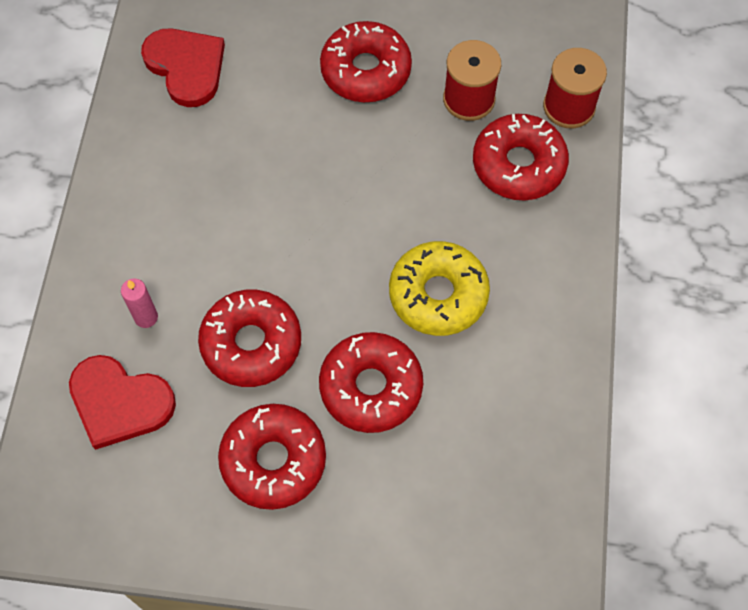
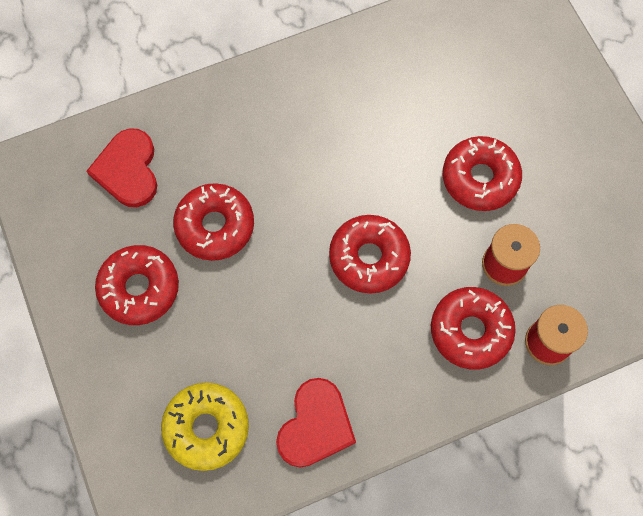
camera: 60 degrees right, 5 degrees up
(146, 317) = (196, 149): pink candle -> none
(186, 67) = (401, 59): red heart -> red heart (315, 425)
(371, 387) = (227, 322): red donut -> red donut (369, 257)
(438, 294) = (325, 329): yellow donut -> yellow donut (206, 428)

